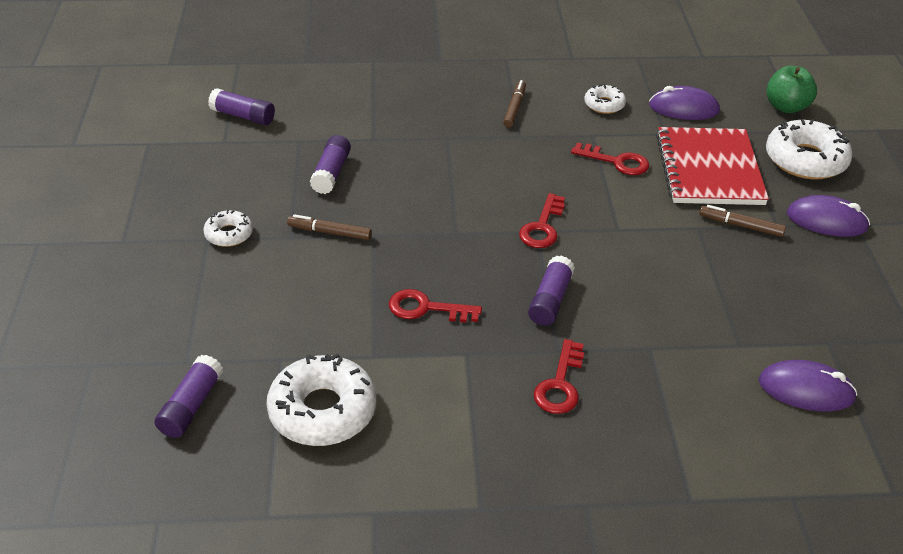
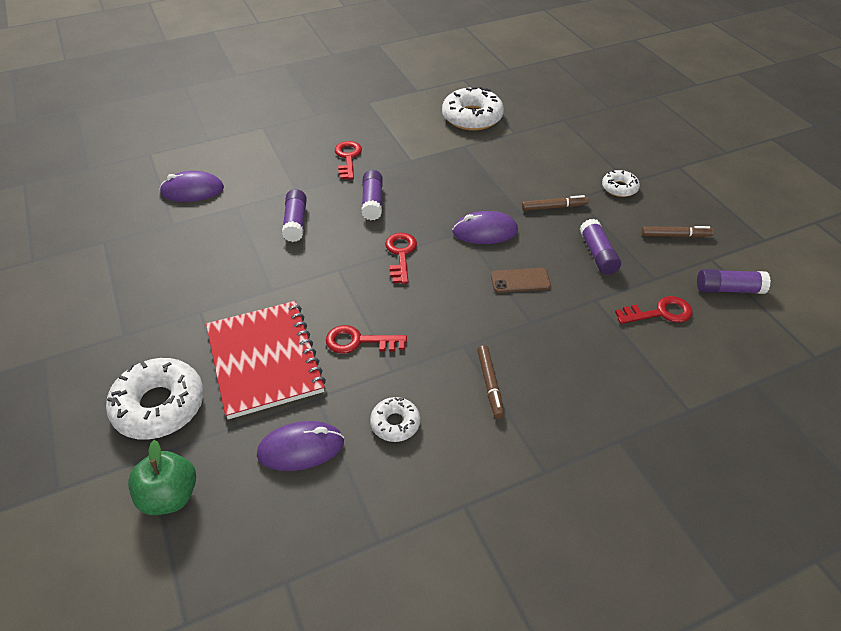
camera: 160 degrees right, 5 degrees up
(191, 406) = (539, 104): purple glue stick -> purple glue stick (295, 222)
(426, 308) = (451, 177): red key -> red key (660, 312)
(431, 171) = (520, 280): none -> brown phone
(740, 225) = (233, 302): brown marker -> brown marker (675, 235)
(826, 221) = (151, 330): purple mouse -> purple mouse (485, 232)

